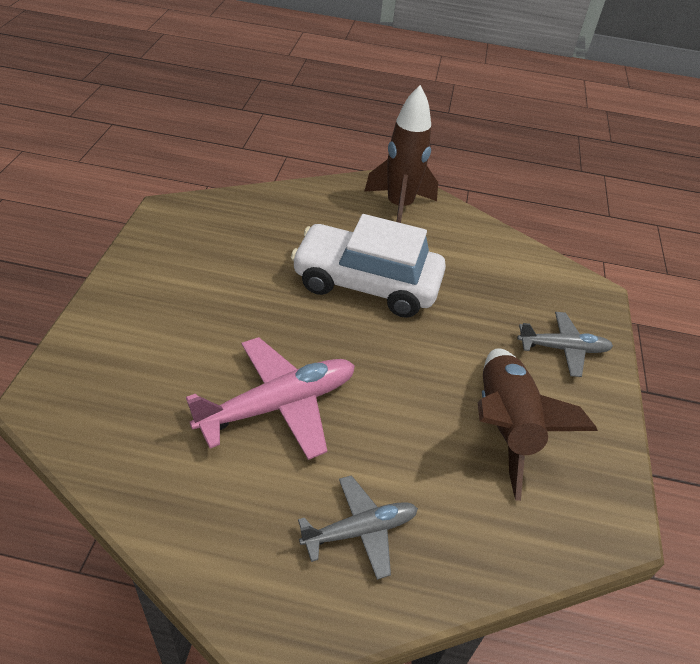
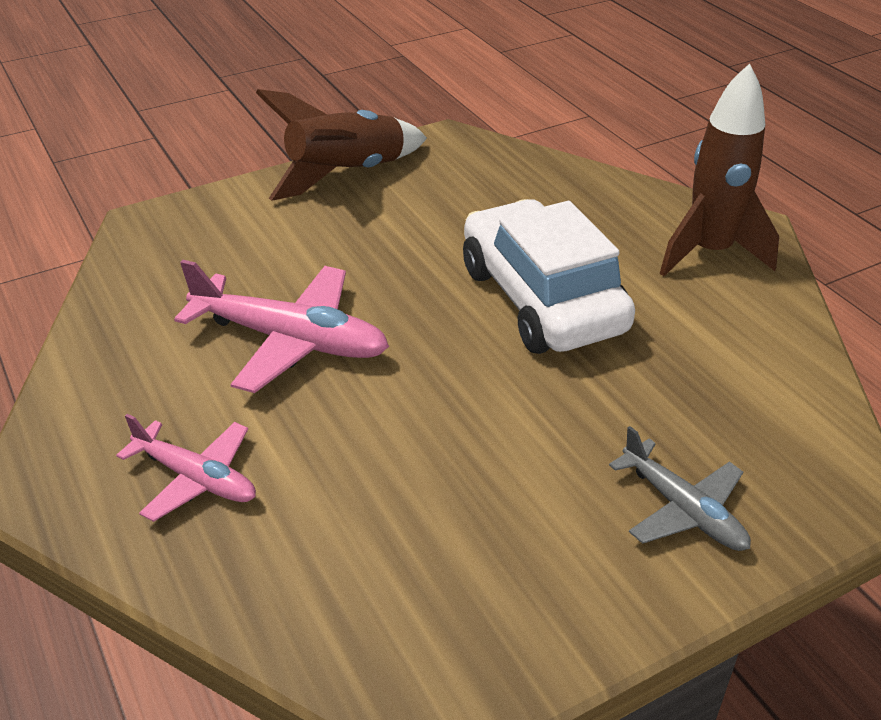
camera: 55 degrees right, 5 degrees down
(359, 531) = (195, 478): grey plane -> pink plane
(505, 426) = (470, 518): brown rocket -> brown rocket (347, 175)

